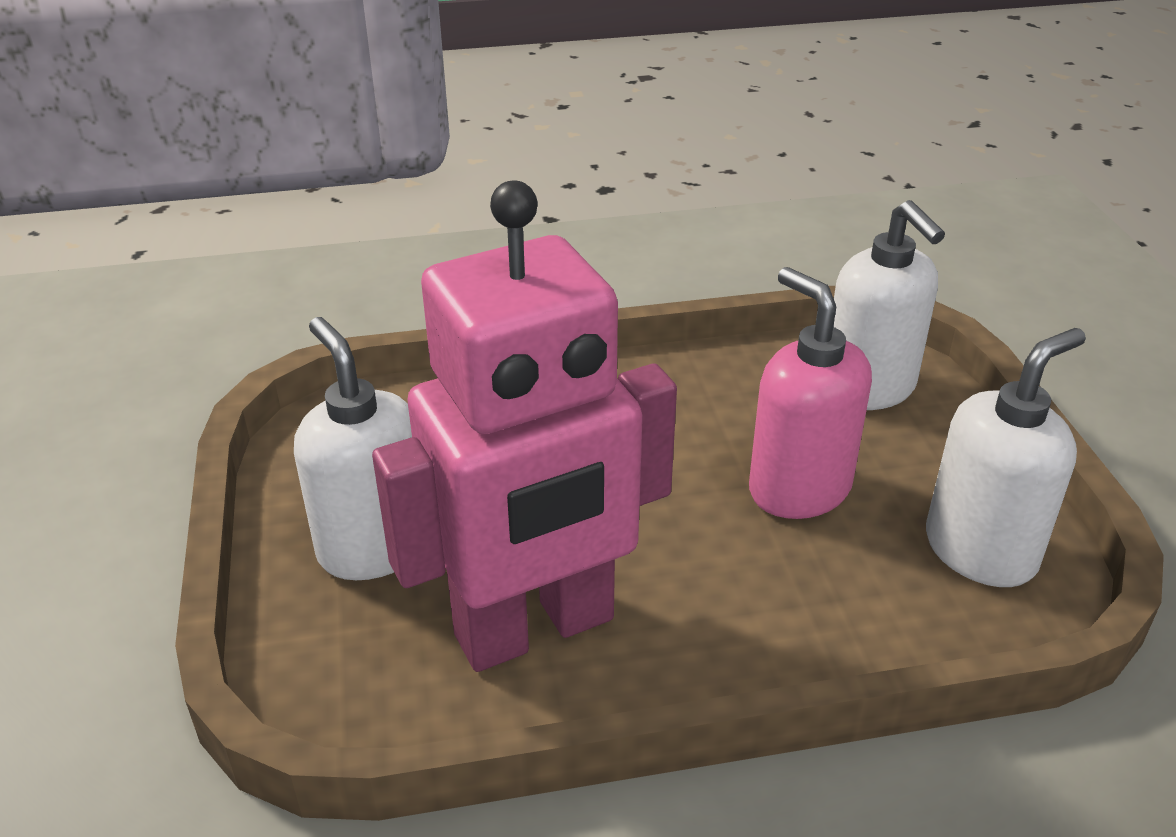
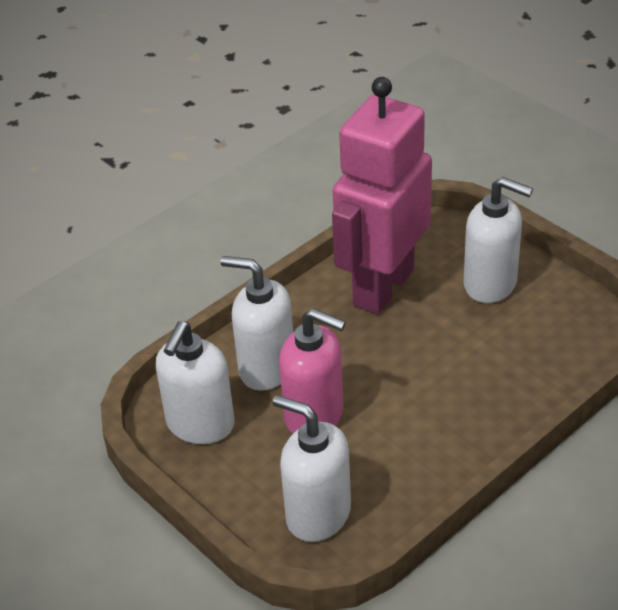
camera: 150 degrees right, 5 degrees up
(830, 586) = (266, 368): none -> white soap dispenser

